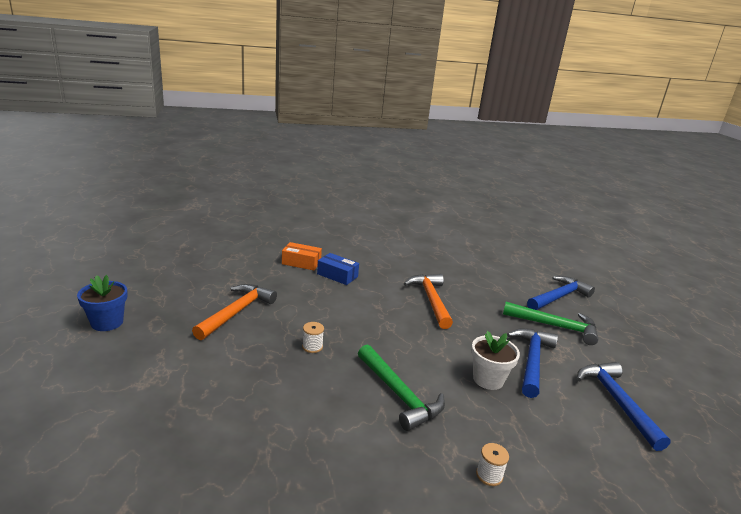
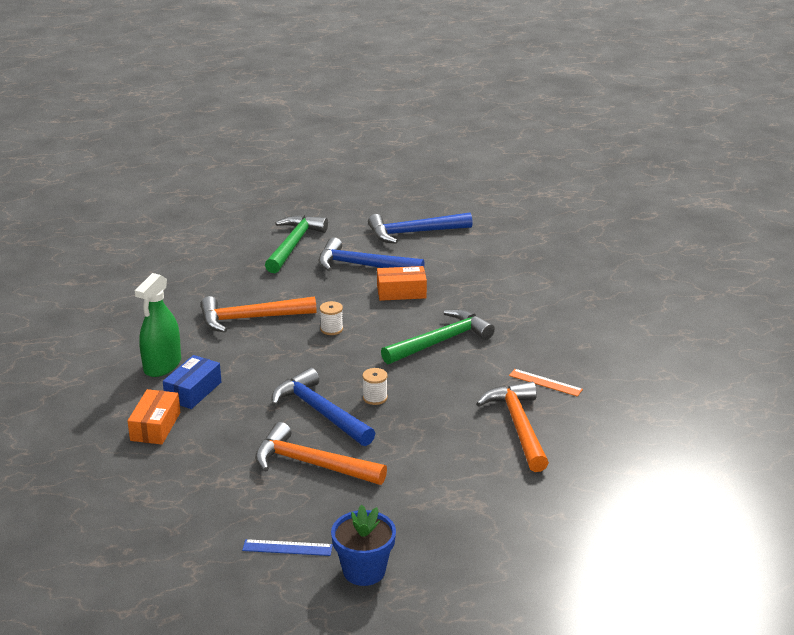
camera: 90 degrees left, 5 degrees up
(153, 297) = (287, 548): none -> blue ruler
(242, 428) = (519, 426): none -> orange hammer
(314, 463) = (545, 382): none -> orange ruler
(369, 267) = (162, 365): none -> green spray bottle
(488, 379) = (401, 292): white flower pot -> orange box
(489, 475) = (525, 301): white spool -> white spool (331, 329)
(559, 297) = (226, 234): blue hammer -> blue hammer (320, 412)

